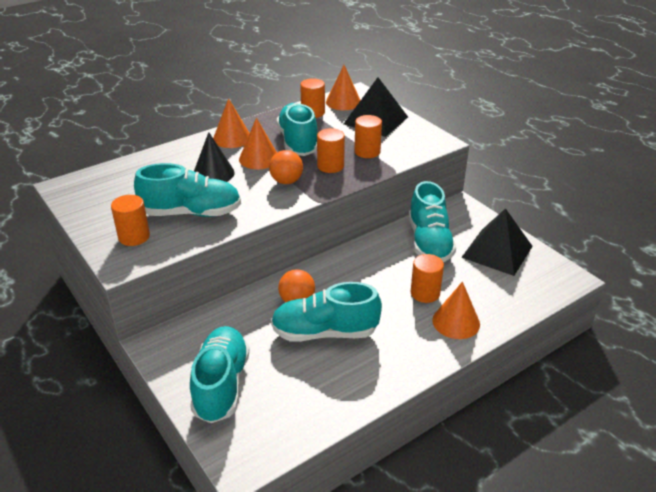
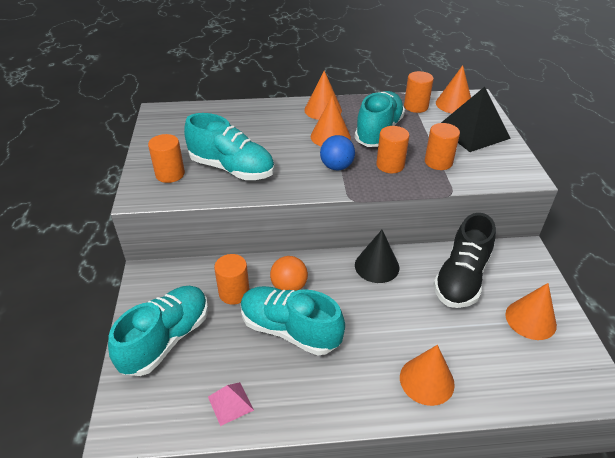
camera: 30 degrees right, 5 degrees up
(213, 173) = (280, 138): black cone -> black cone (377, 266)
(286, 181) = (336, 167): orange ball -> blue ball
(320, 404) = (230, 403): none -> pink pyramid
(425, 293) = (417, 333): orange cylinder -> orange cylinder (234, 293)
(429, 242) = (461, 278): turquoise shoe -> black shoe
(497, 251) = (530, 319): black pyramid -> orange cone

